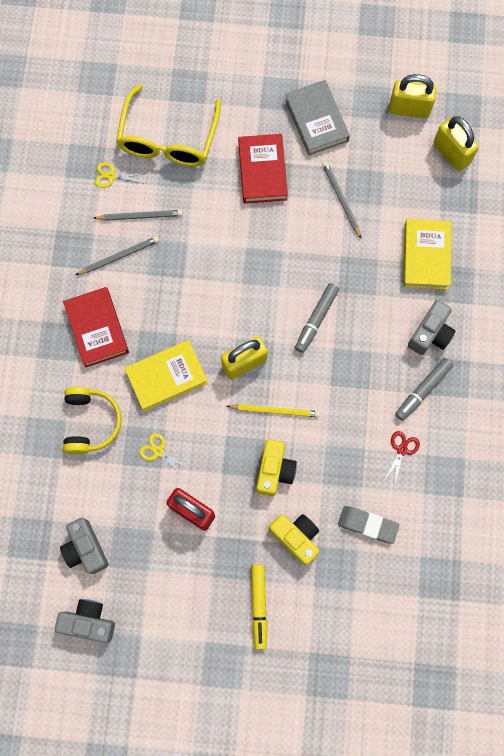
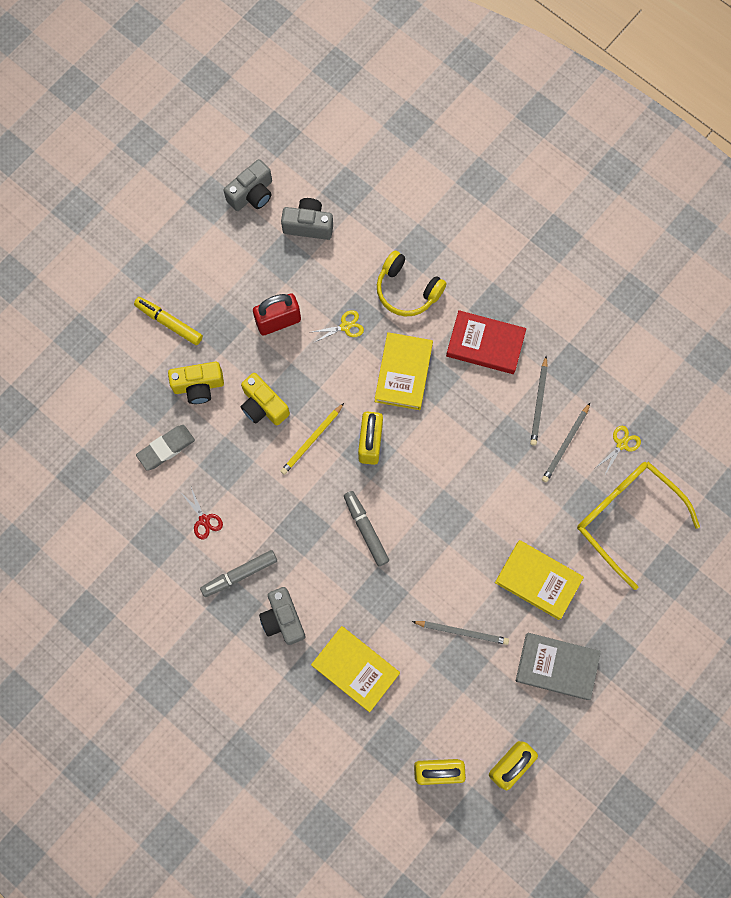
camera: 125 degrees right, 0 degrees up
(262, 171) = (538, 580): red book -> yellow book
(422, 390) = (239, 574): grey marker -> grey marker turned 105 degrees counterclockwise

